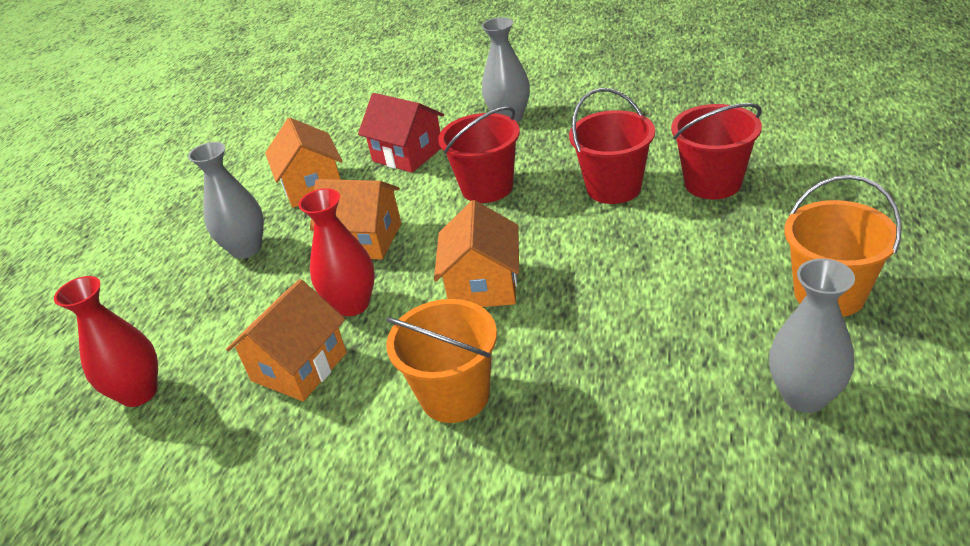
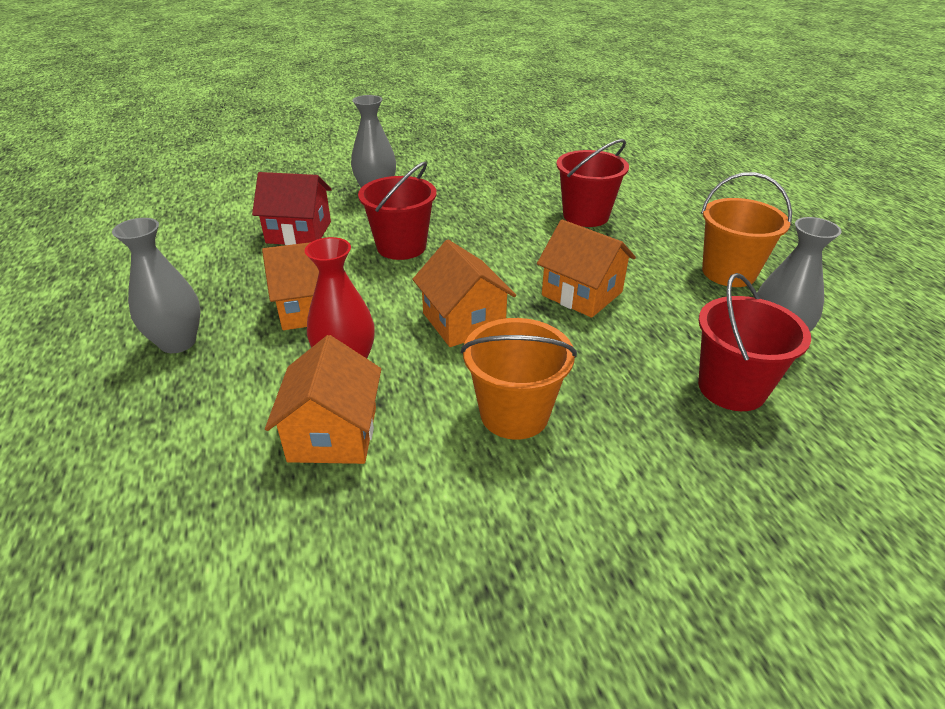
camera: 35 degrees left, 0 degrees up
(139, 393) = (145, 516): red vase -> none
(312, 186) = (214, 274): orange house -> orange house (582, 293)
(613, 188) = (512, 230): red bucket -> red bucket (731, 388)

